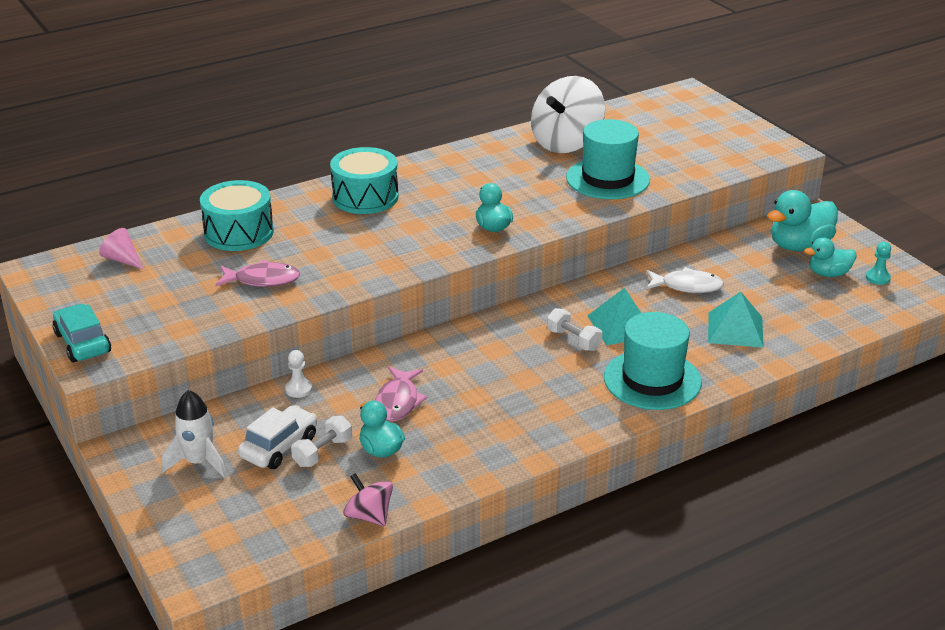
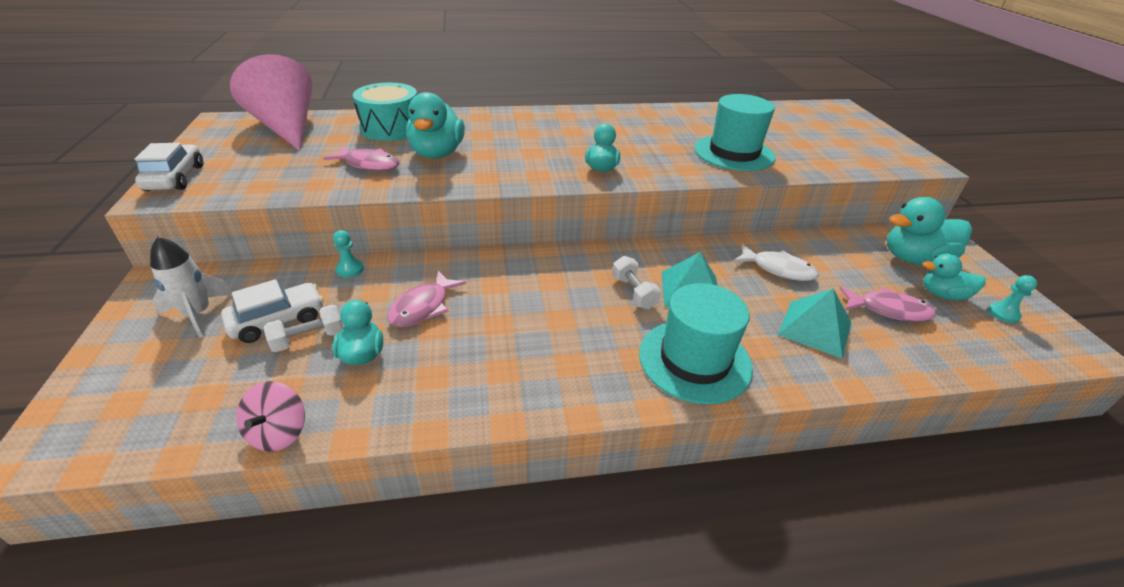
camera: 20 degrees right, 5 degrees up
(82, 343) = (175, 178): turquoise car -> white car
(122, 259) = (286, 127): pink cone -> pink cone, size x2.38
(298, 389) = (350, 269): white pawn -> turquoise pawn
(319, 250) = (437, 153): none -> turquoise duck
(365, 197) = (512, 125): turquoise drum -> none
(369, 516) = (279, 432): pink spinning top -> pink spinning top turned 150 degrees counterclockwise
(566, 143) = (711, 121): white spinning top -> none
(788, 299) = (888, 310): none -> pink fish

